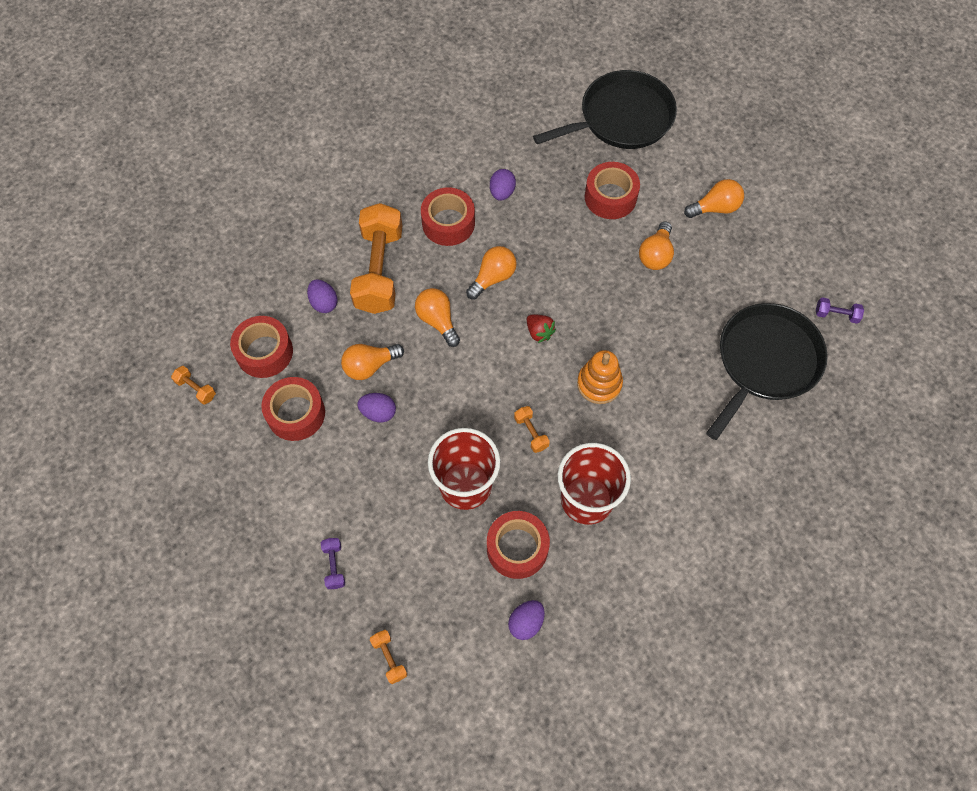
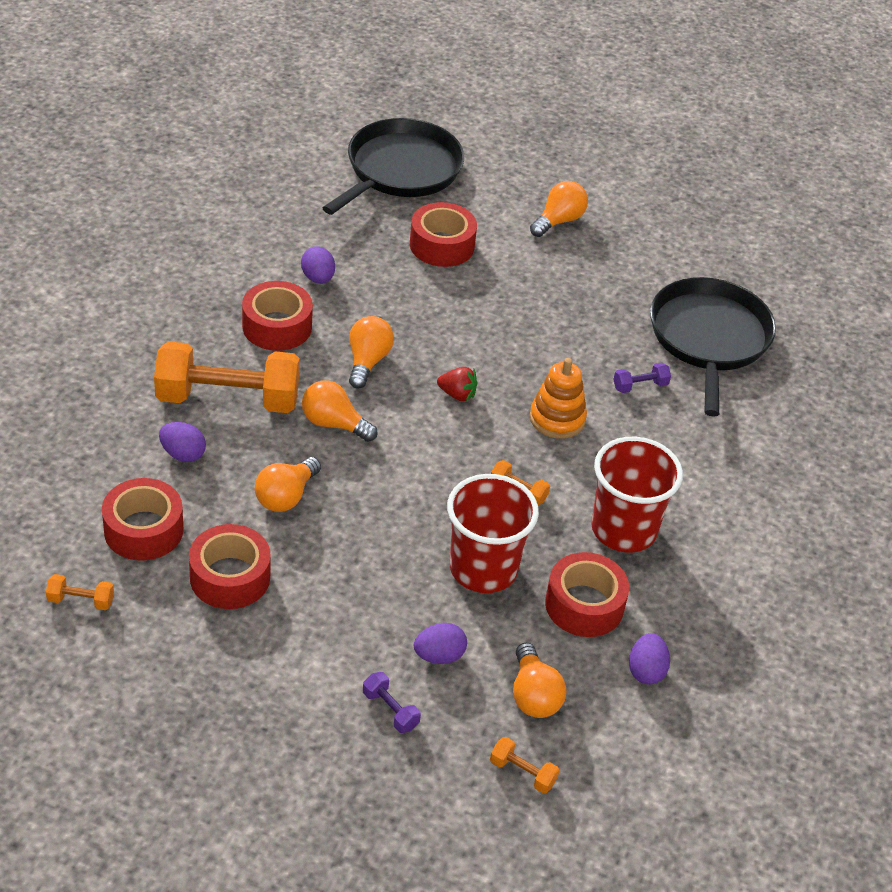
camera: 35 degrees left, 20 degrees down
(378, 412) = (330, 538): purple egg -> purple egg (439, 656)
(379, 270) = (228, 399): orange dumbbell -> orange dumbbell turned 60 degrees counterclockwise
(655, 255) = (528, 282): orange light bulb -> orange light bulb (533, 695)
(836, 315) = (745, 274): purple dumbbell -> purple dumbbell (640, 386)

